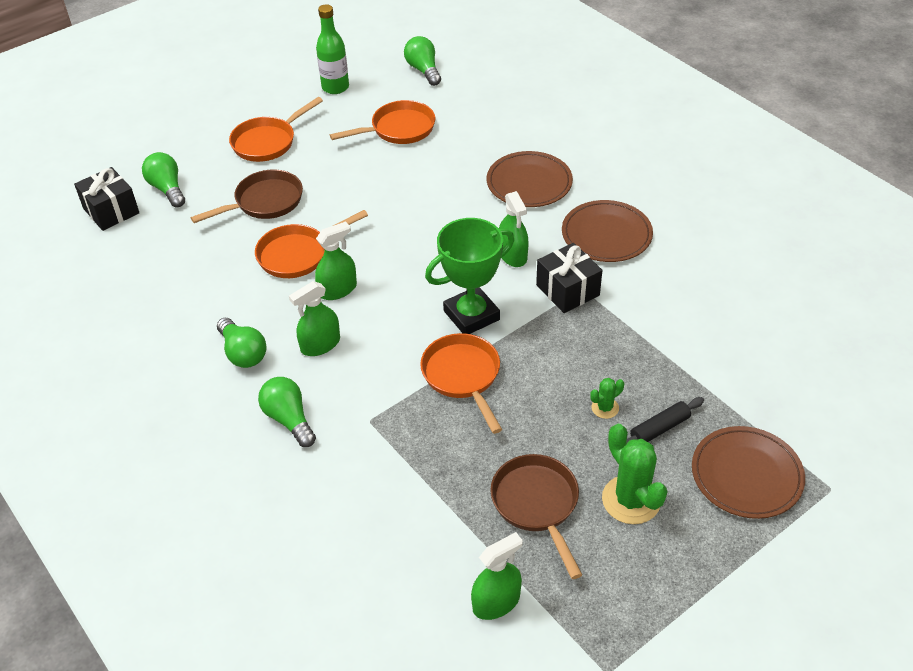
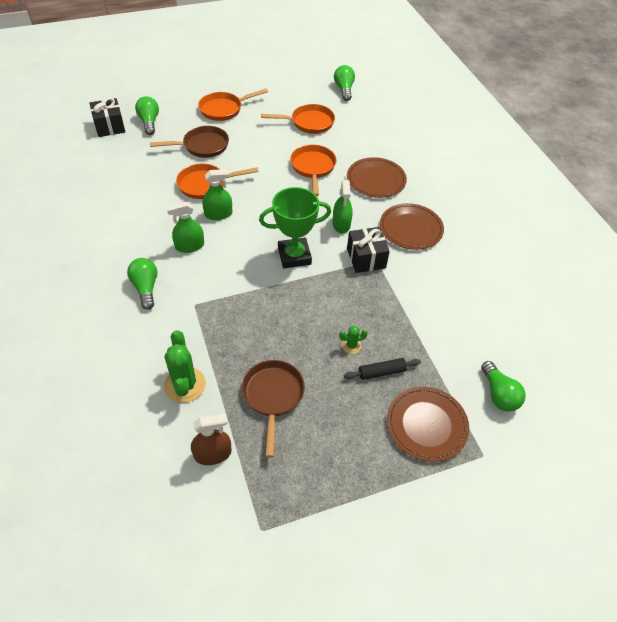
camera: 15 degrees right, 5 degrees up
(243, 353) = (140, 237): green light bulb -> green light bulb (498, 394)
(335, 87) = (283, 86): green bottle -> none
(463, 376) = (268, 294): orange pan -> orange pan (313, 168)
(496, 602) = (213, 454): green spray bottle -> brown spray bottle
(631, 500) = (337, 415): green cactus -> green cactus (185, 385)

